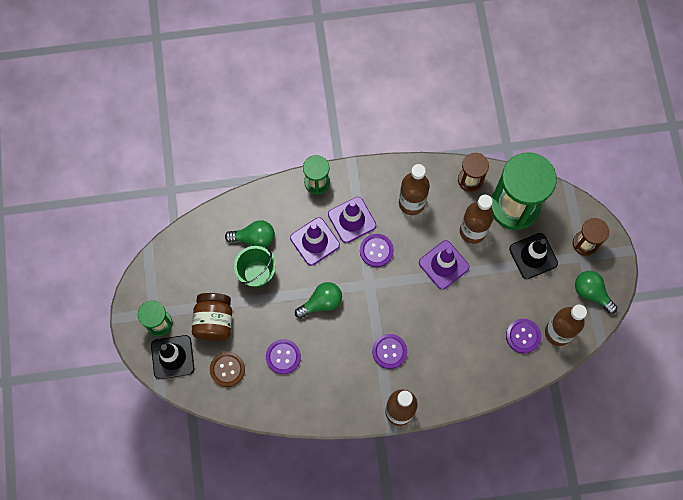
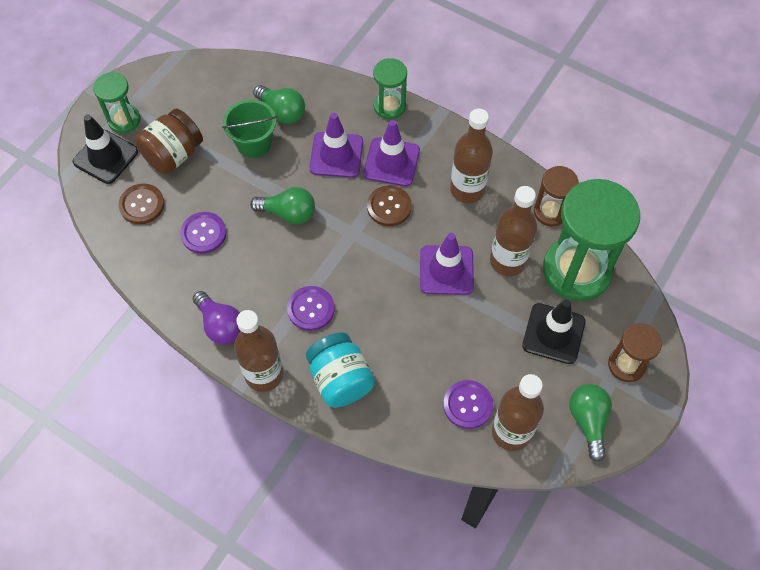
camera: 40 degrees right, 10 degrees down
(347, 404) = (221, 325): none -> purple light bulb
(376, 251) = (389, 207): purple button -> brown button
(443, 379) = (340, 380): none -> turquoise jar

